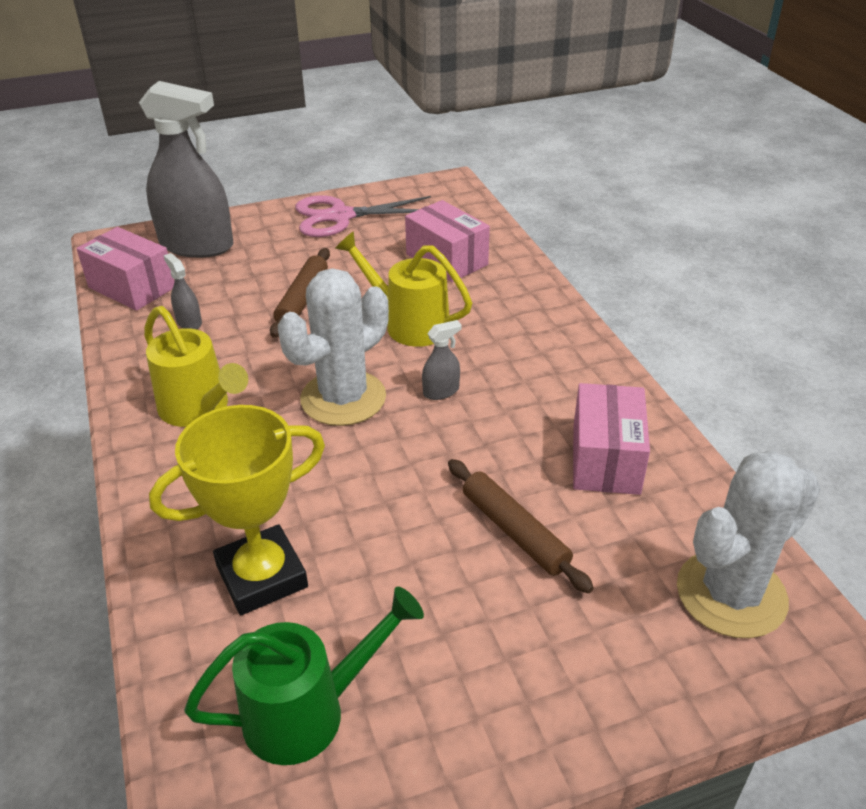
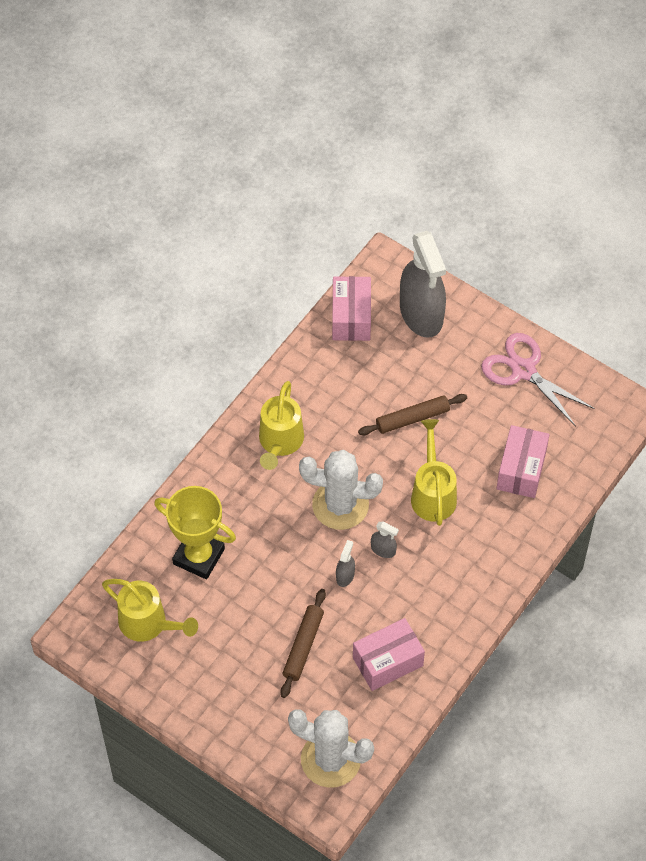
camera: 55 degrees right, 20 degrees up
(189, 322) = (344, 376): grey spray bottle -> grey spray bottle (345, 575)
(309, 711) = (149, 624): green watering can -> yellow watering can

